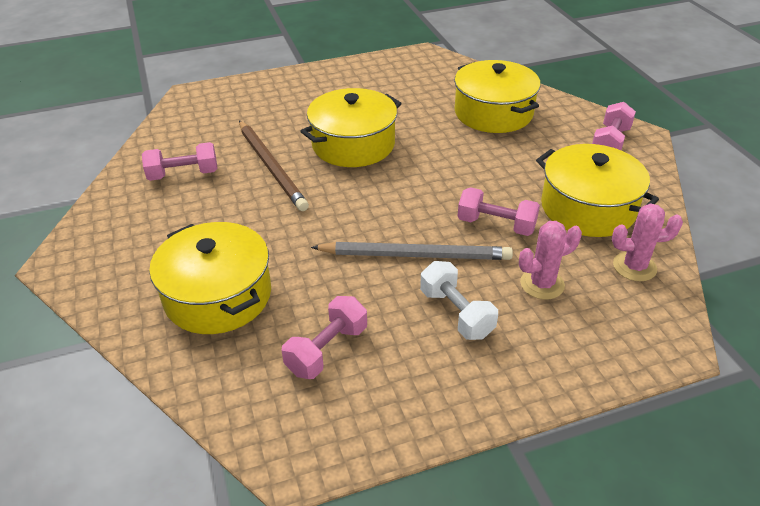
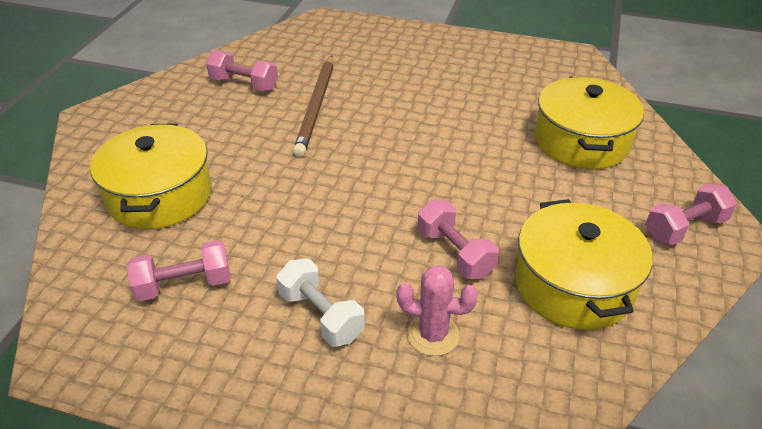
camera: 35 degrees right, 0 degrees up
(353, 144) = (407, 116): yellow pot -> none
(415, 255) = (346, 242): grey pencil -> none
(456, 313) = (321, 316): white dumbbell -> white dumbbell turned 45 degrees counterclockwise
(634, 267) = (554, 373): pink cactus -> none

